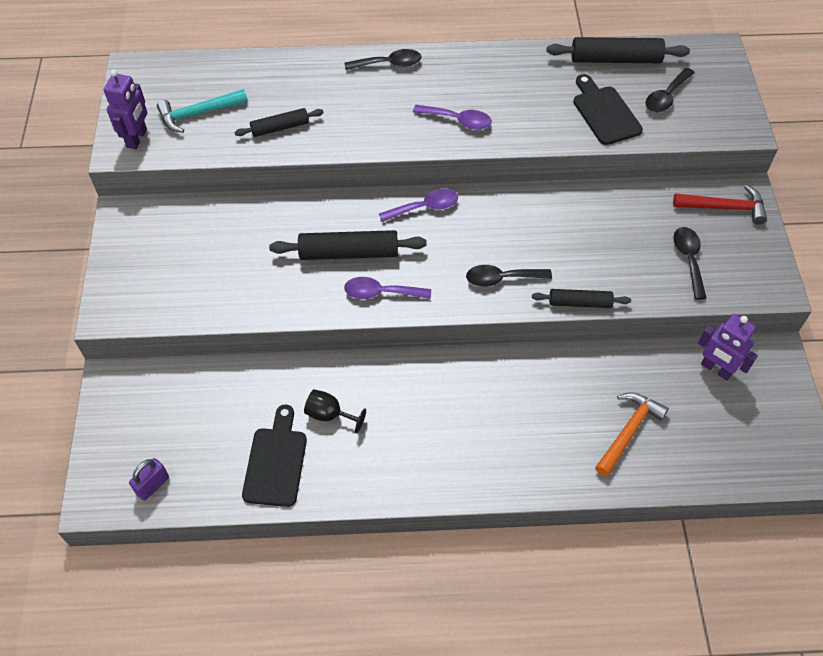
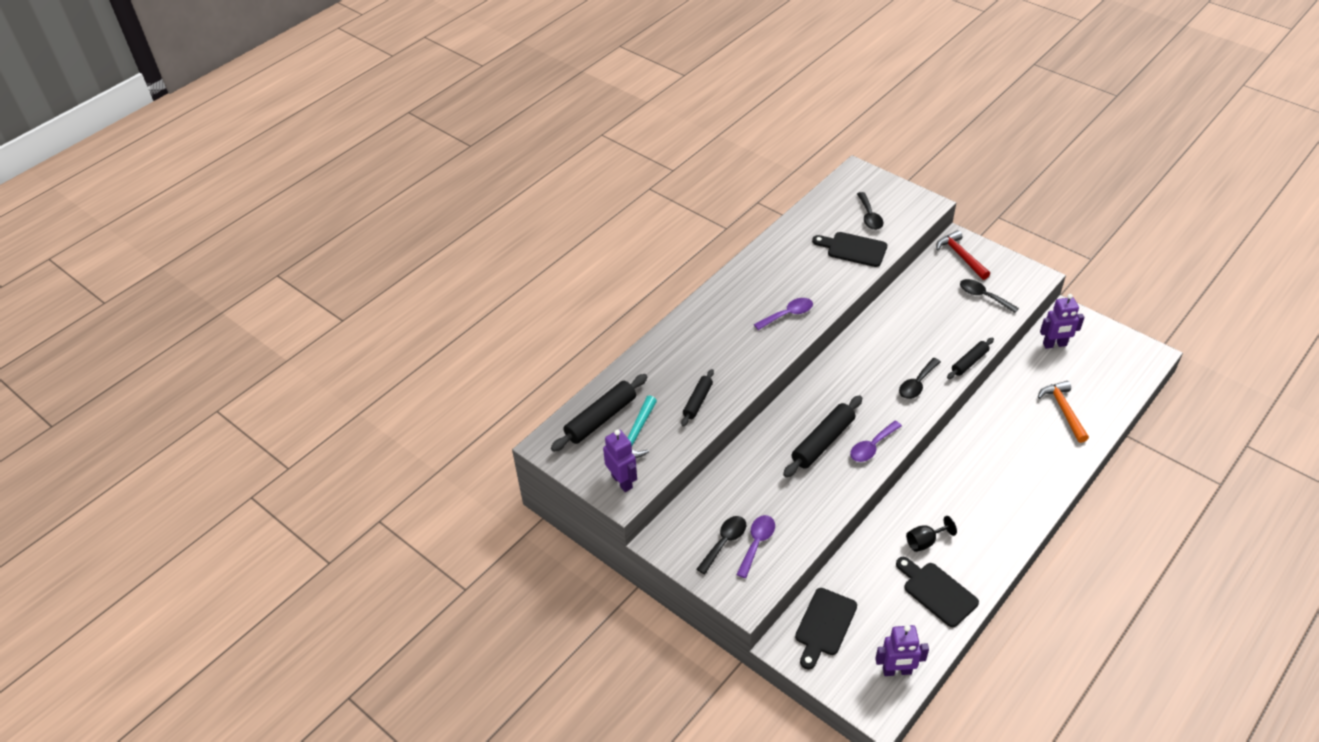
camera: 45 degrees left, 10 degrees down
(152, 485) = (897, 671): purple padlock -> purple robot
(159, 396) = (824, 625): none -> black cutting board
(389, 64) = (700, 314): black spoon -> black spoon (724, 542)
(425, 207) = (823, 382): purple spoon -> purple spoon (757, 543)
(615, 59) = (815, 216): black rolling pin -> black rolling pin (601, 418)
(724, 207) = (961, 256): red hammer -> red hammer turned 75 degrees counterclockwise

